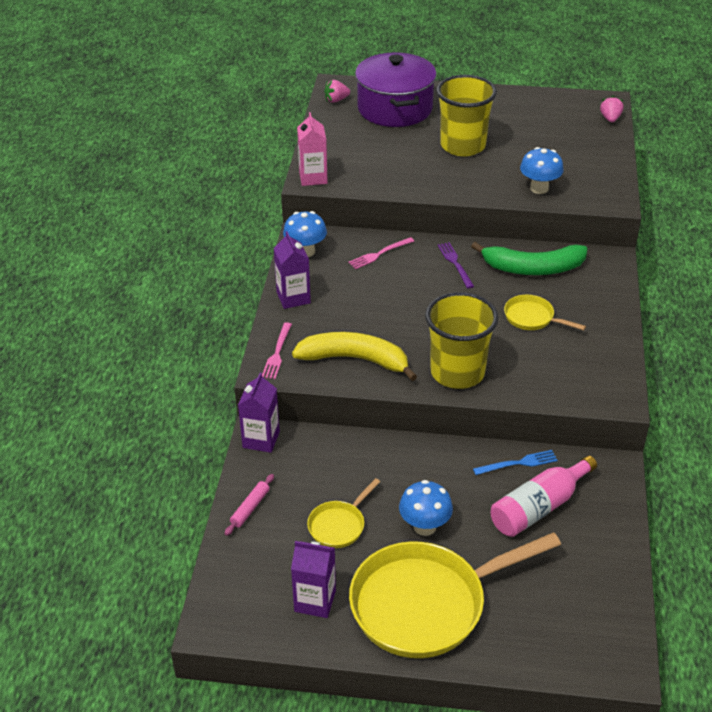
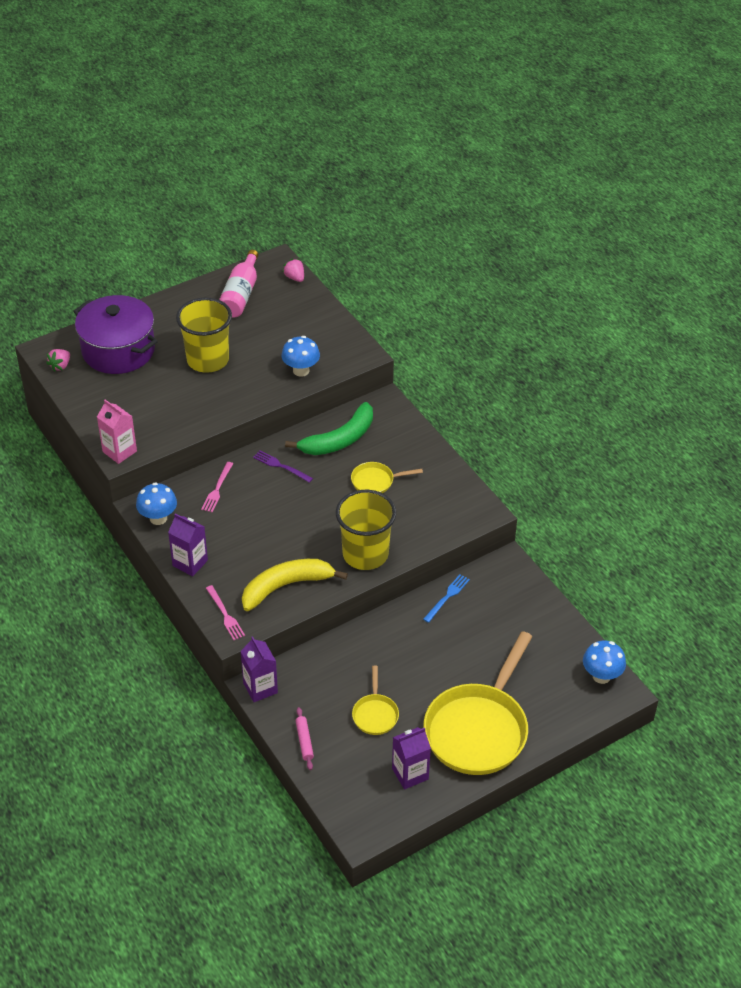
camera: 40 degrees left, 5 degrees up
(424, 526) = (430, 679): blue mushroom -> blue mushroom (601, 676)
(539, 507) = (487, 620): pink bottle -> pink bottle (240, 294)

